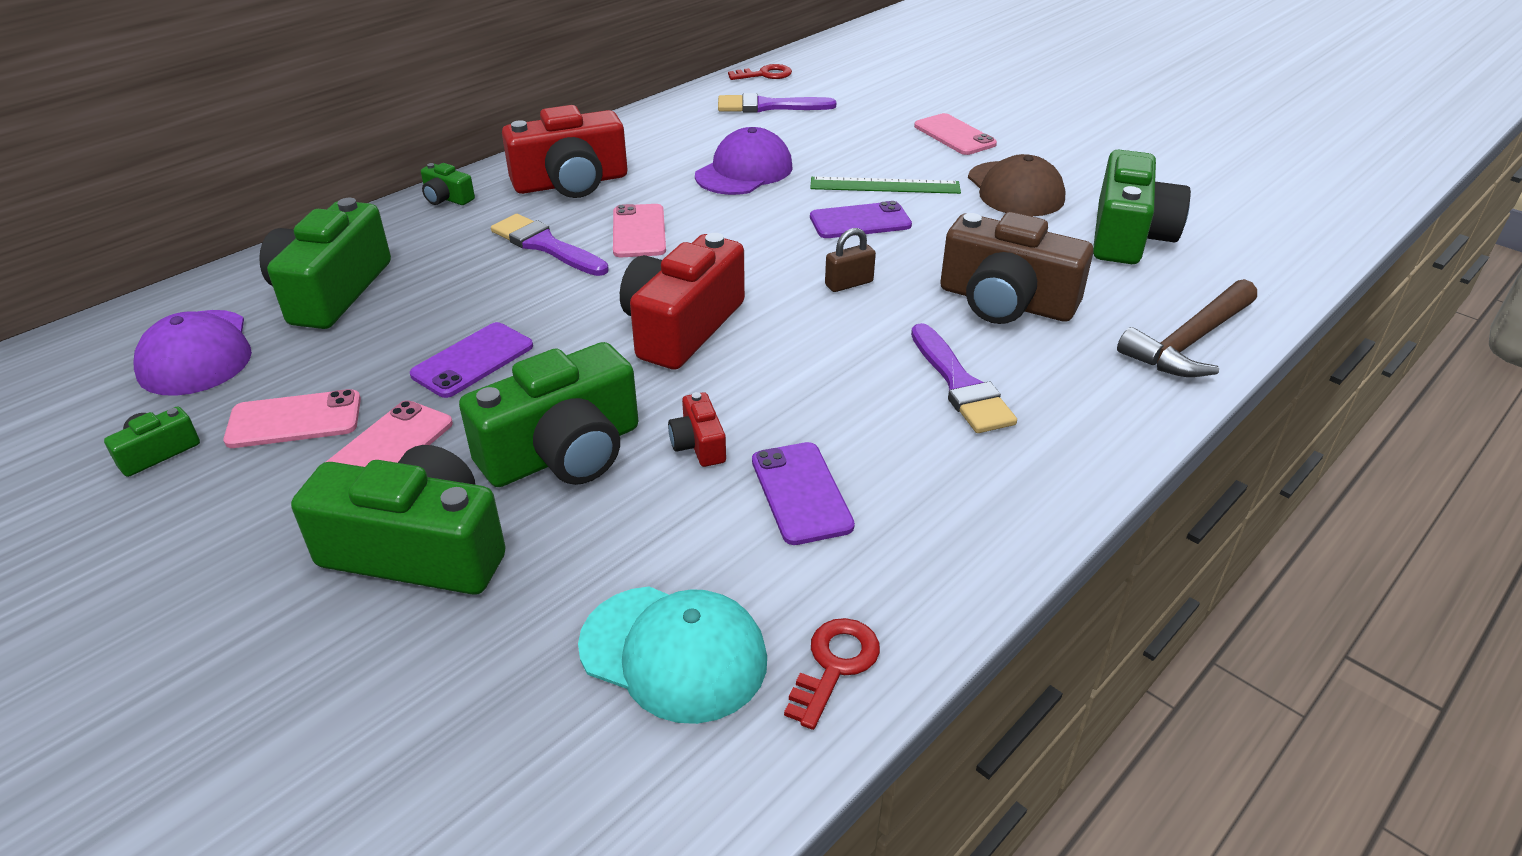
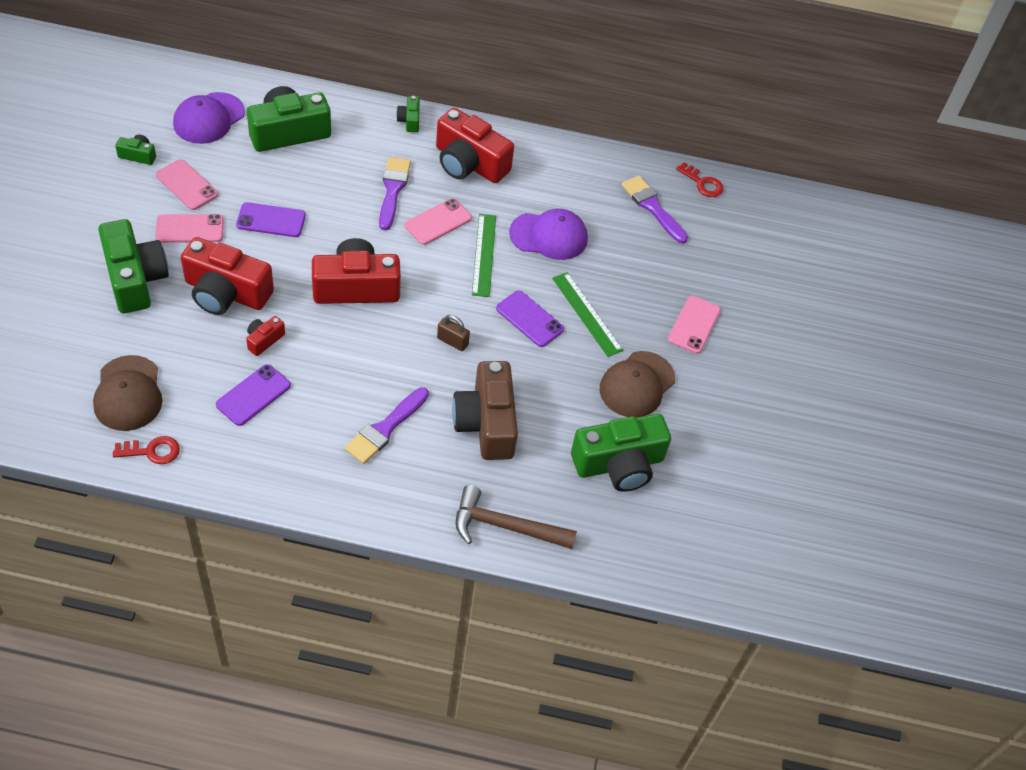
camera: 50 degrees right, 15 degrees up
(563, 452) = (226, 292): green camera -> red camera
(673, 653) = (128, 393): turquoise cap -> brown cap
(727, 218) = (484, 254): none -> green ruler

